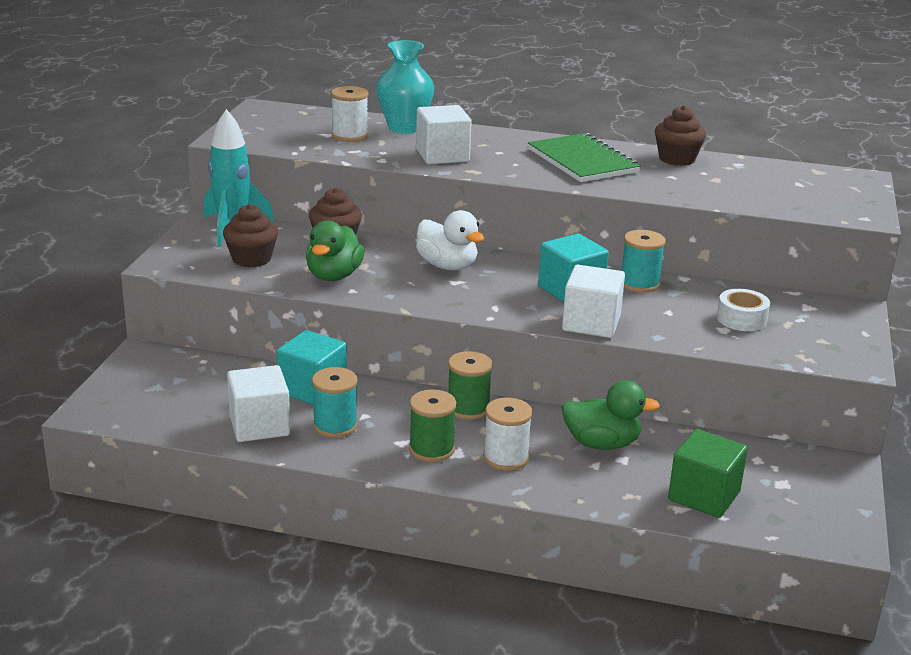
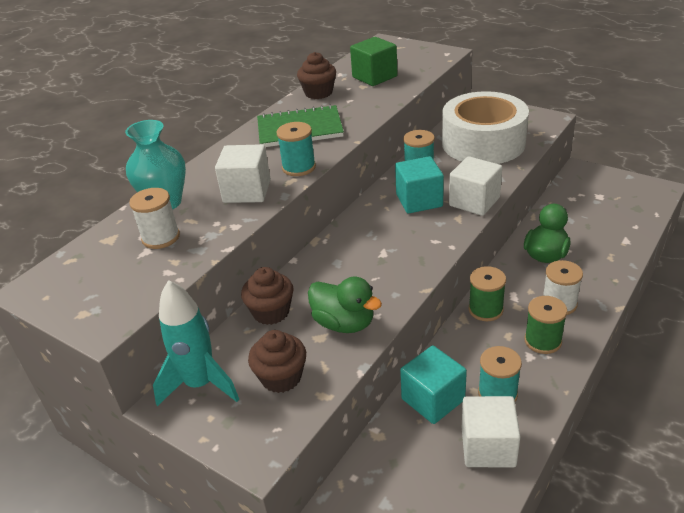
camera: 65 degrees left, 10 degrees up
(447, 266) = (352, 253): white duck -> none
(501, 171) = (299, 167): none -> turquoise spool
(704, 496) = (612, 228): green cube -> green cube (374, 77)
(741, 319) = (483, 143): white tape -> white tape, size x2.45

